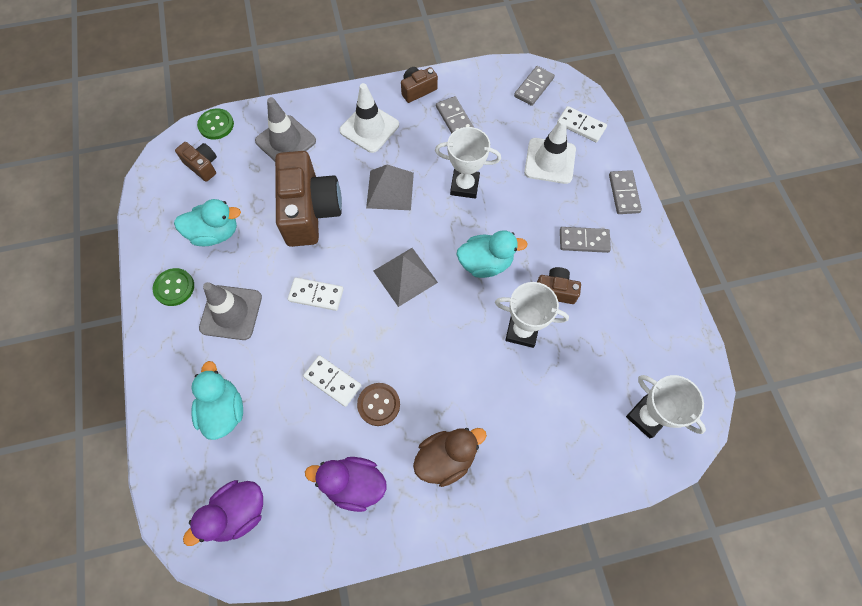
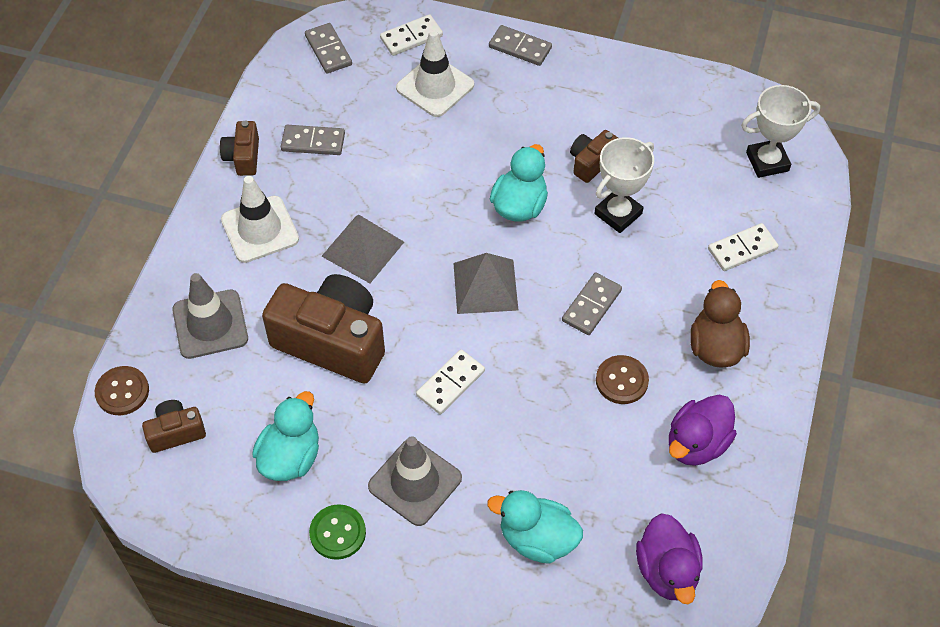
camera: 60 degrees left, 10 degrees down
(216, 125) = (122, 392): green button -> brown button
(332, 381) = (568, 413): white domino -> white domino (742, 249)
(464, 186) = (410, 177): white trophy -> none
(584, 241) = (551, 109): grey domino -> grey domino (591, 305)

